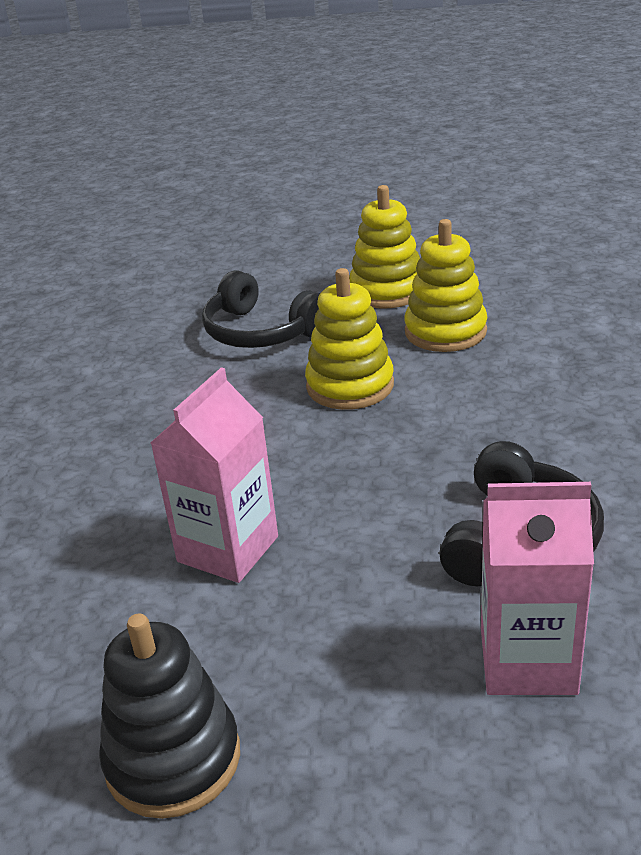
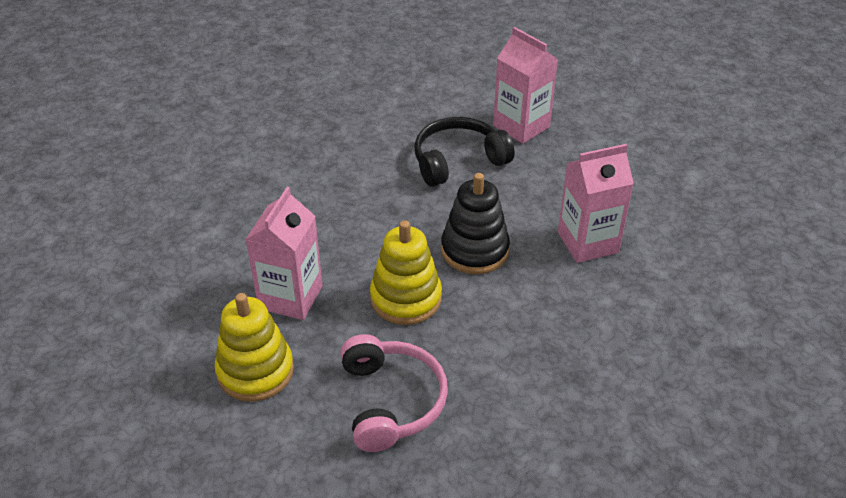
camera: 140 degrees left, 10 degrees up
(173, 759) = (684, 177): black stacking toy -> black stacking toy (474, 250)
(261, 332) = (391, 401): black headphones -> pink headphones
(445, 332) = (290, 297): yellow stacking toy -> pink carton

